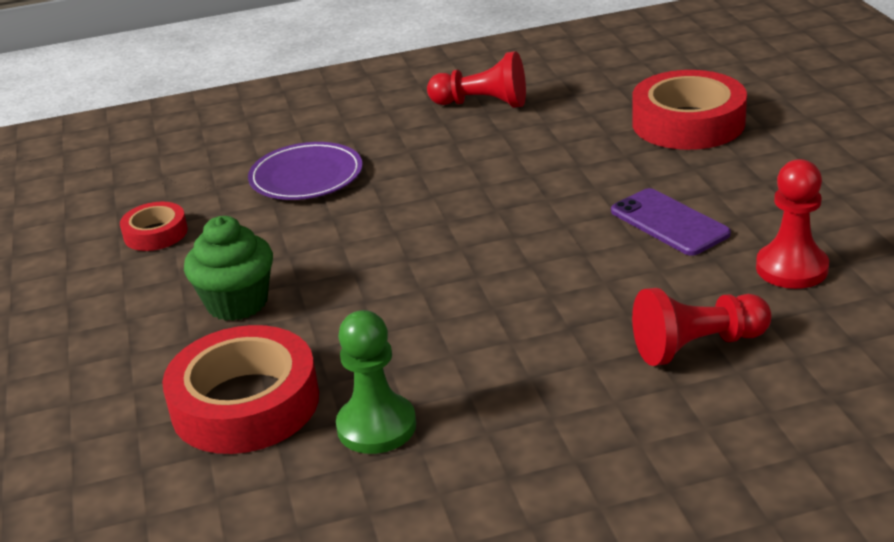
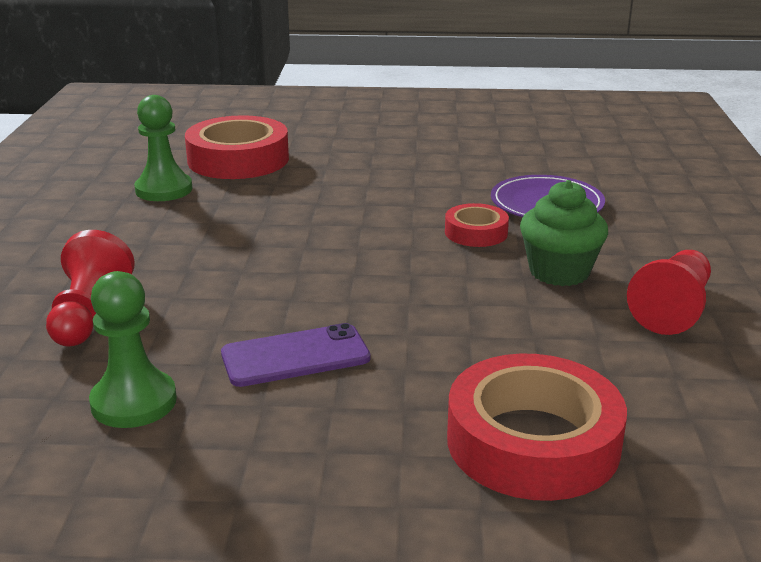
camera: 105 degrees right, 5 degrees down
(155, 233) = (488, 149): red tape -> red tape (476, 232)
(237, 303) = (359, 165): green cupcake -> green cupcake (559, 272)
(791, 268) = (134, 402): red pawn -> green pawn

